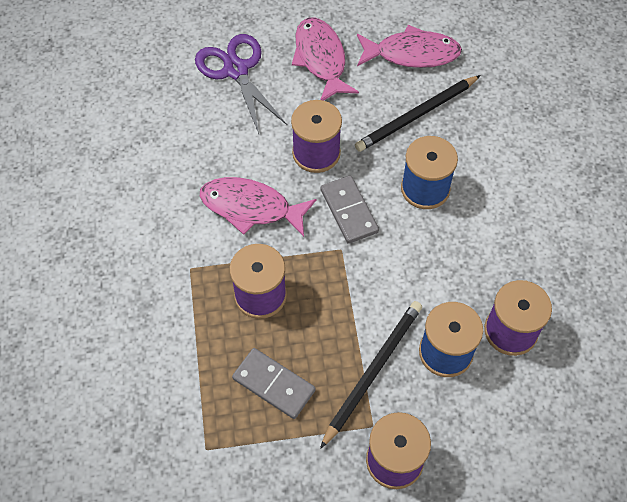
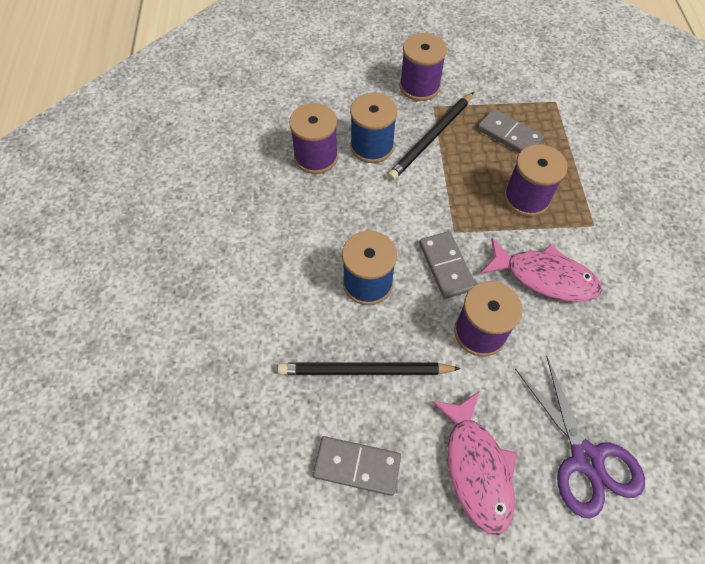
camera: 175 degrees left, 0 degrees up
(412, 54) = (357, 466): pink fish -> grey domino
(416, 116) = (364, 371): black pencil -> black pencil turned 150 degrees counterclockwise

